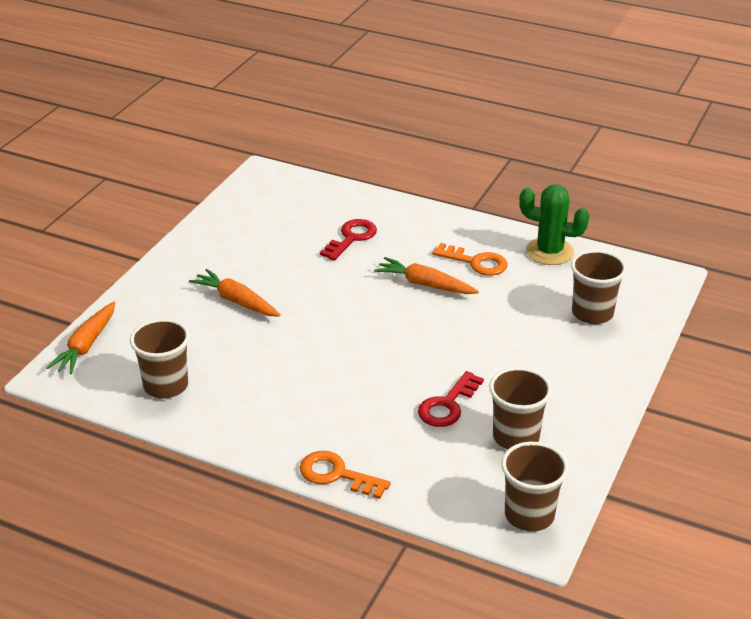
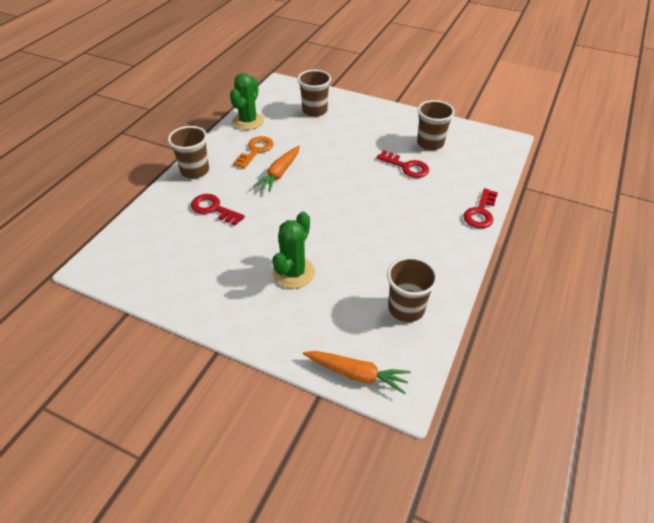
camera: 90 degrees left, 10 degrees up
(236, 301) = (293, 273): orange carrot -> green cactus
(337, 475) = (480, 212): orange key -> red key
(529, 515) = (491, 142): brown cup -> brown cup (195, 171)

